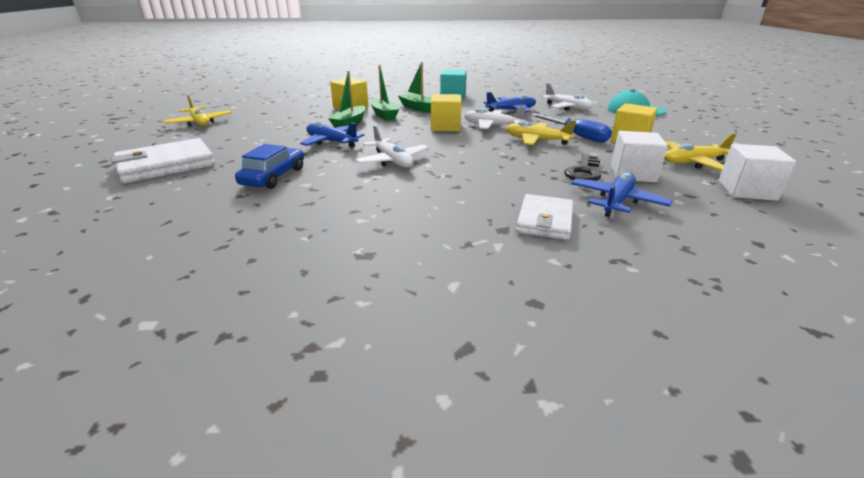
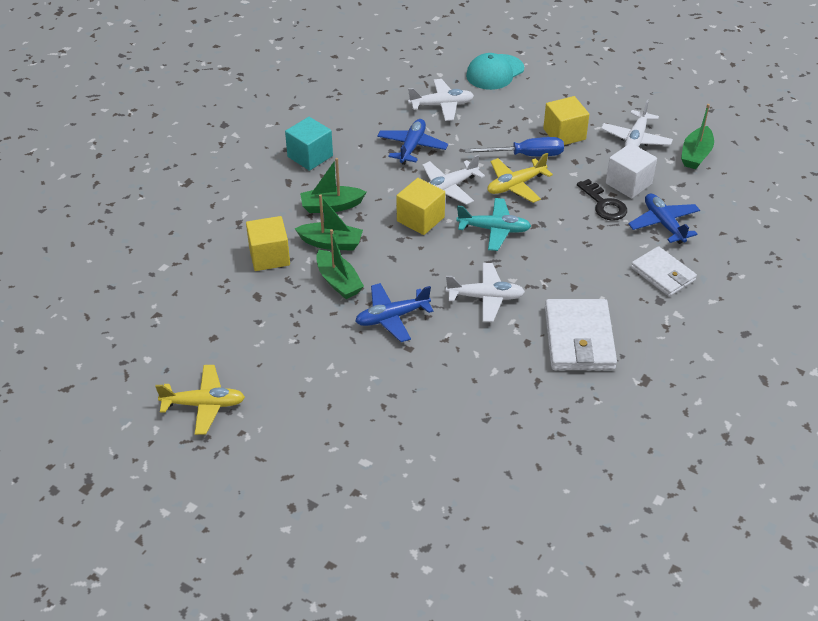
camera: 55 degrees left, 15 degrees up
(166, 165) = (356, 456): white wallet -> white wallet (579, 339)
(274, 177) = (458, 386): blue car -> none
(474, 146) = (494, 229): none -> turquoise plane
(693, 162) = (635, 139): yellow plane -> white plane
(746, 190) = (696, 155): white cube -> green boat

